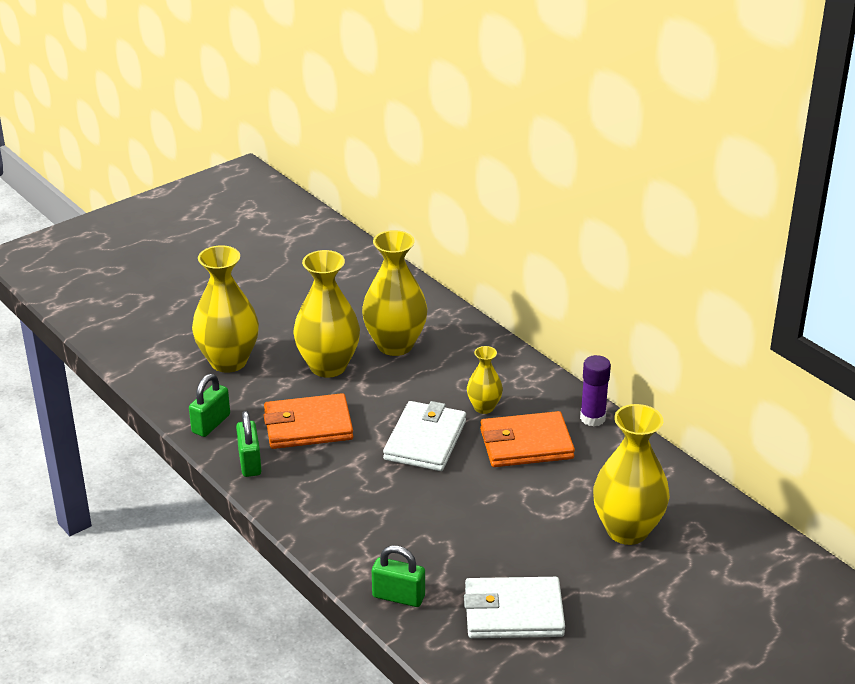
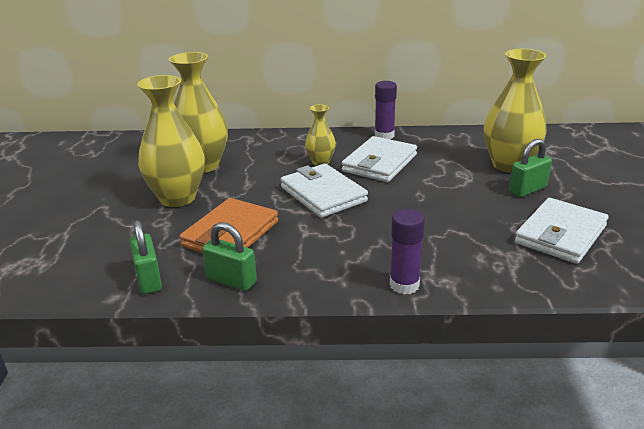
camera: 50 degrees left, 5 degrees down
(228, 361) = (88, 237): yellow vase -> none
(334, 552) = (404, 285): none -> purple glue stick
(398, 596) = (495, 276): green padlock -> green padlock (527, 189)
(526, 444) = (380, 163): orange wallet -> white wallet

